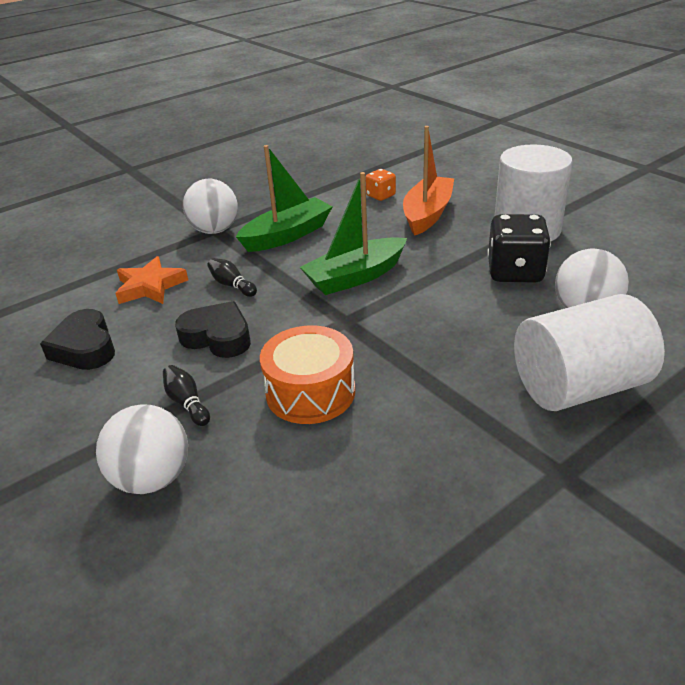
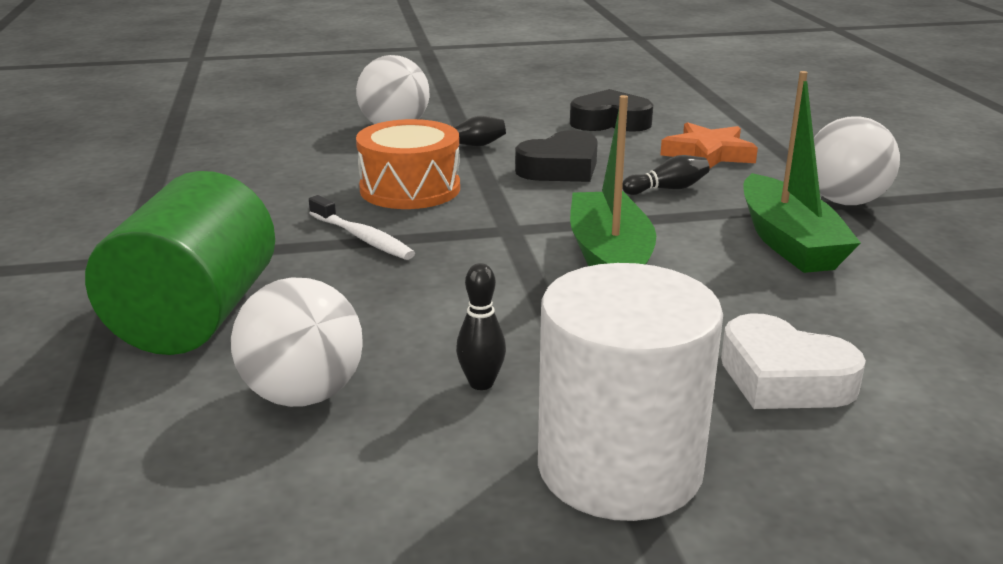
camera: 115 degrees right, 10 degrees down
(380, 196) = (911, 356): orange dice -> none
(413, 374) = (363, 238): none -> white toothbrush
(427, 214) = (783, 378): orange boat -> white heart
(515, 272) = (481, 383): black dice -> black bowling pin
(578, 386) = (196, 317): white cylinder -> green cylinder

